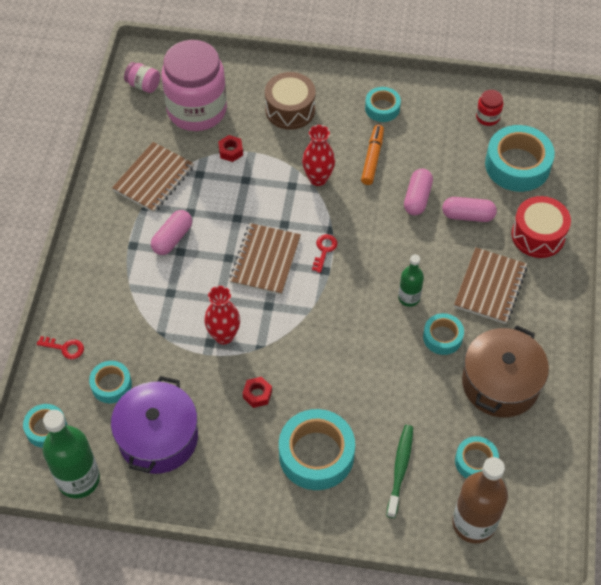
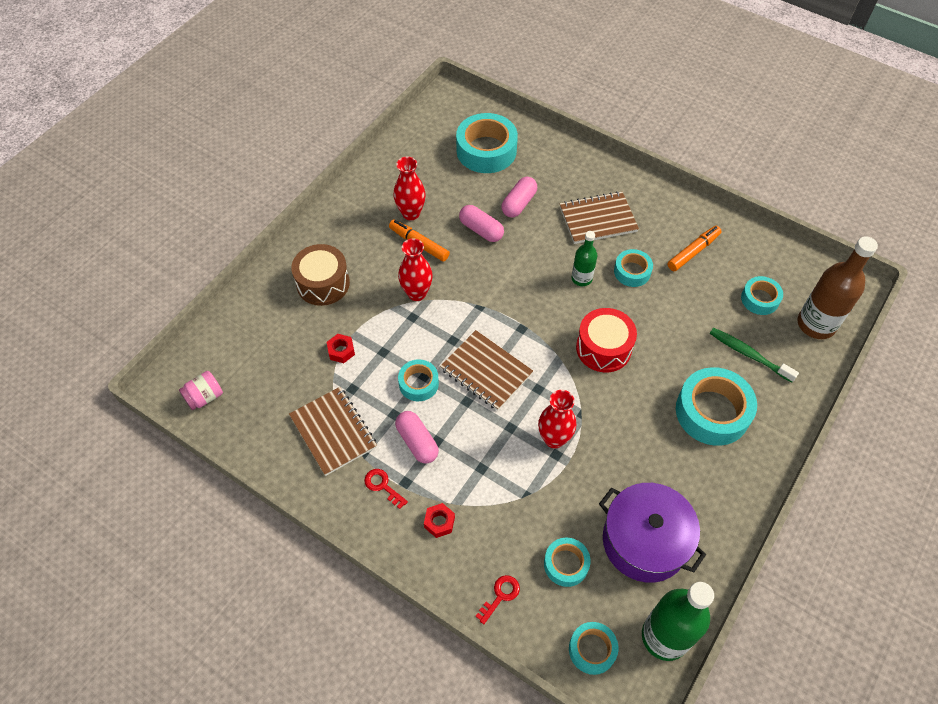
camera: 65 degrees left, 0 degrees up
(197, 110) = (270, 361): pink jar -> none
(257, 394) = (631, 435): red nut -> red nut (439, 522)
(324, 250) = (499, 320): red key -> red key (382, 486)
(382, 108) = (368, 214): turquoise tape -> turquoise tape (418, 383)
(403, 138) = (411, 213): none -> red vase
(487, 117) = (425, 148): red jar -> none
(490, 287) = (598, 219): brown notebook -> brown notebook turned 60 degrees counterclockwise
(500, 383) = (693, 252): brown pot -> orange marker
(538, 235) = (563, 168): red drum -> red drum (603, 348)

